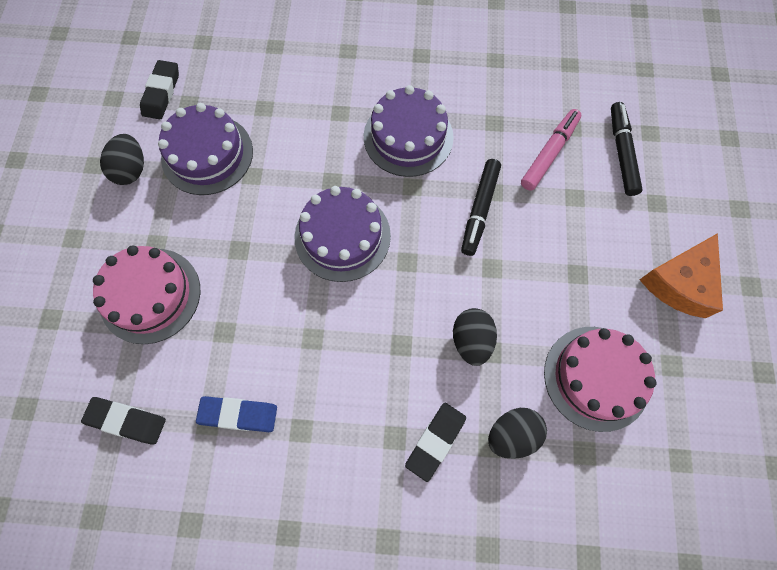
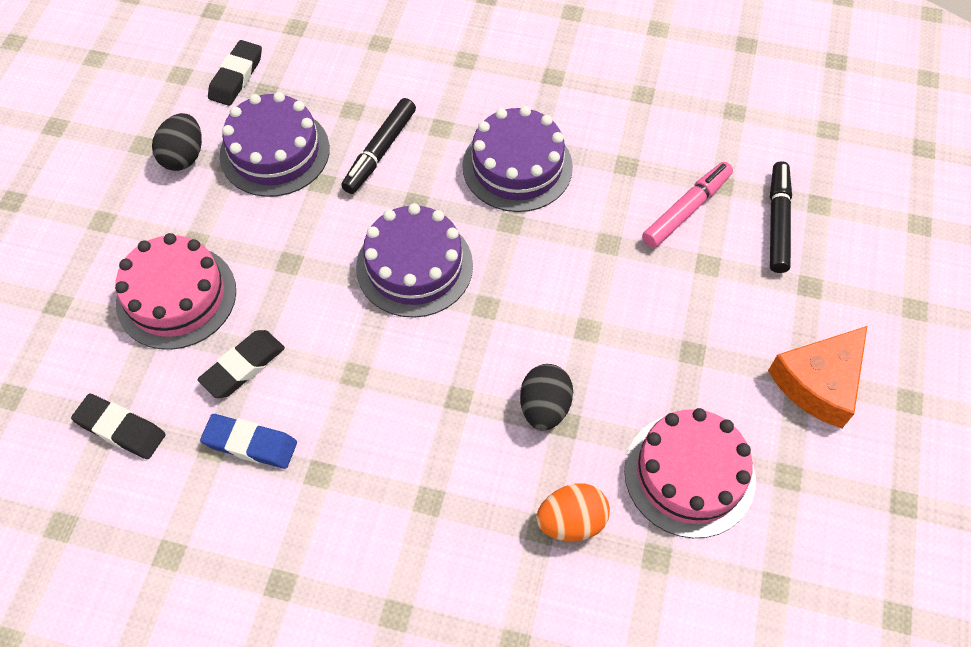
camera: 10 degrees right, 10 degrees down
(435, 441) = (477, 512): black eraser -> black eraser (243, 366)
(479, 210) = (586, 261): black marker -> black marker (380, 151)
(512, 434) = (571, 521): black egg -> orange egg

